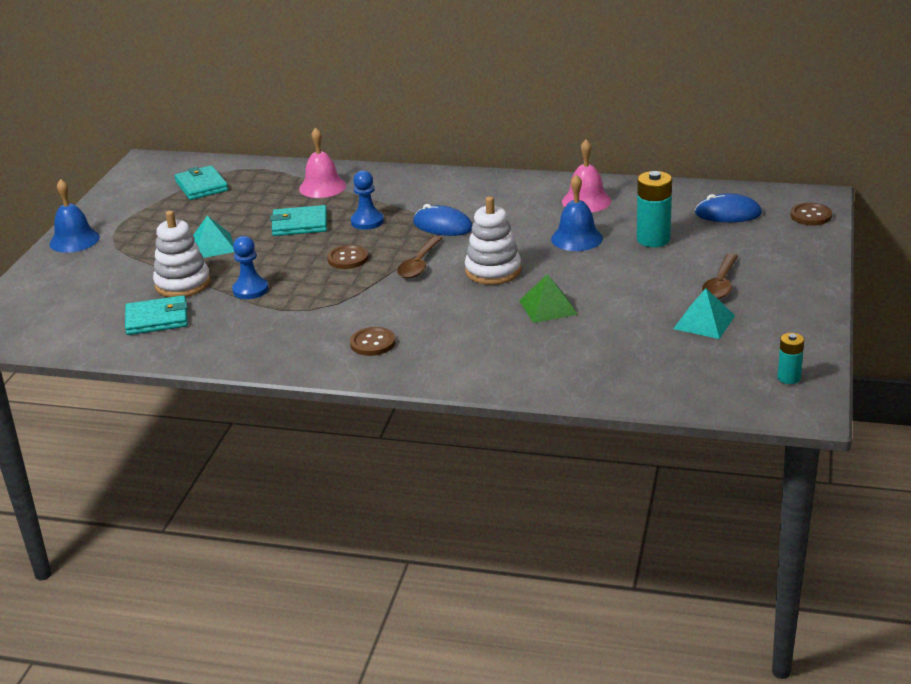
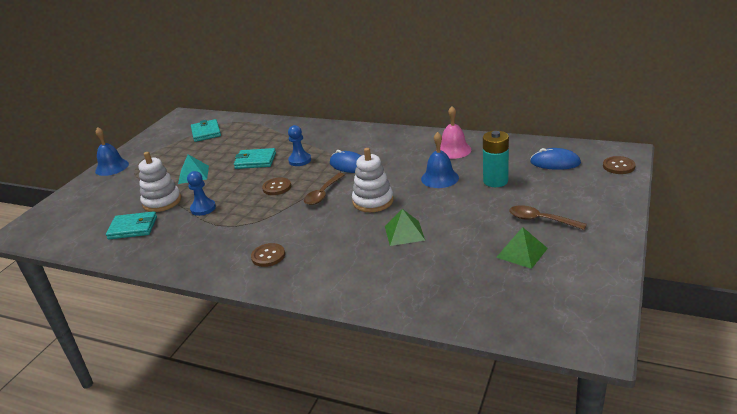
camera: 10 degrees right, 0 degrees up
(322, 187) = (280, 135): pink bell -> none
(704, 322) = (522, 252): turquoise pyramid -> green pyramid
(721, 284) = (540, 220): brown spoon -> brown spoon turned 90 degrees clockwise
(789, 378) = (585, 310): turquoise battery -> none

